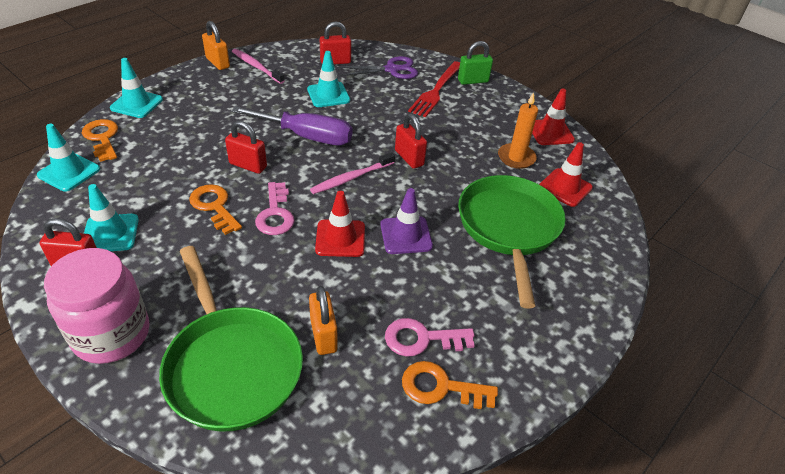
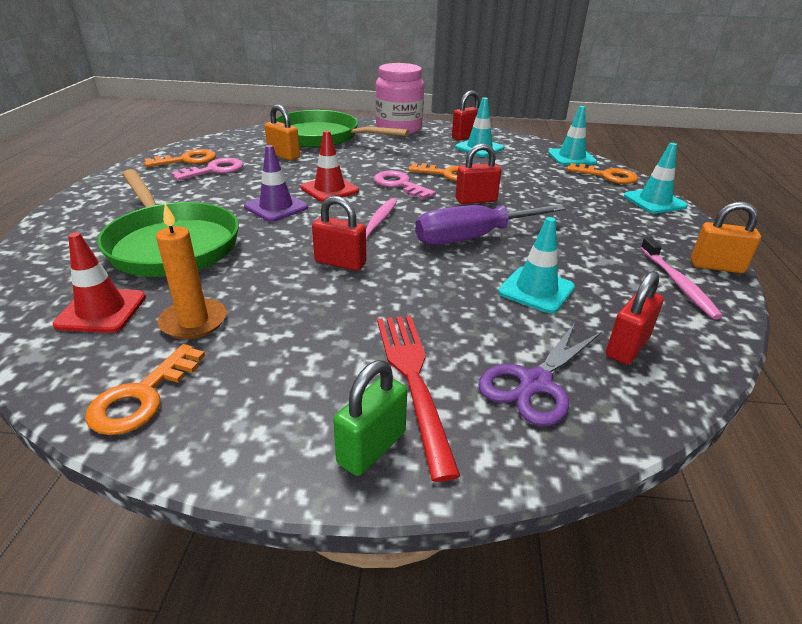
camera: 145 degrees right, 10 degrees down
(256, 66) = (678, 283): pink toothbrush -> pink toothbrush turned 75 degrees clockwise
(550, 132) = (142, 396): red traffic cone -> orange key

